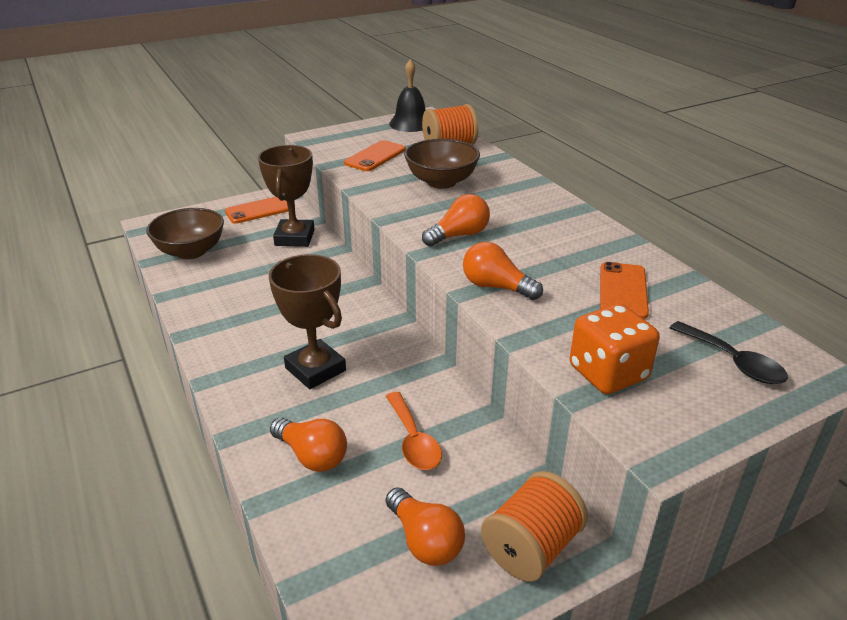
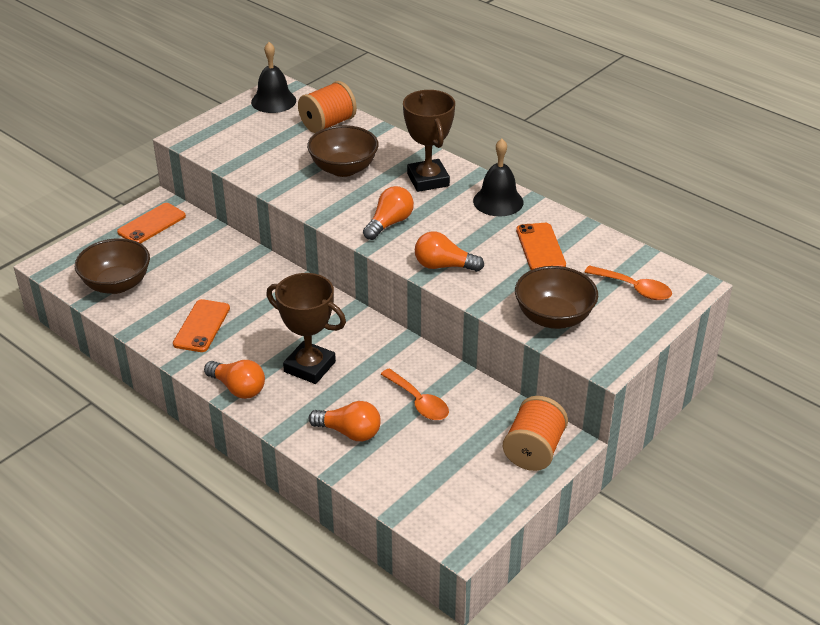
camera: 20 degrees left, 5 degrees up
(294, 238) = (208, 248): brown trophy -> brown trophy (428, 180)
(375, 156) = (264, 150): orange phone -> orange phone (201, 326)
(425, 540) = (462, 465): orange light bulb -> orange light bulb (238, 388)
(591, 236) = (498, 201): none -> black bell
(608, 373) = (553, 317): orange dice -> brown bowl
(733, 362) = (634, 289): black spoon -> orange spoon

